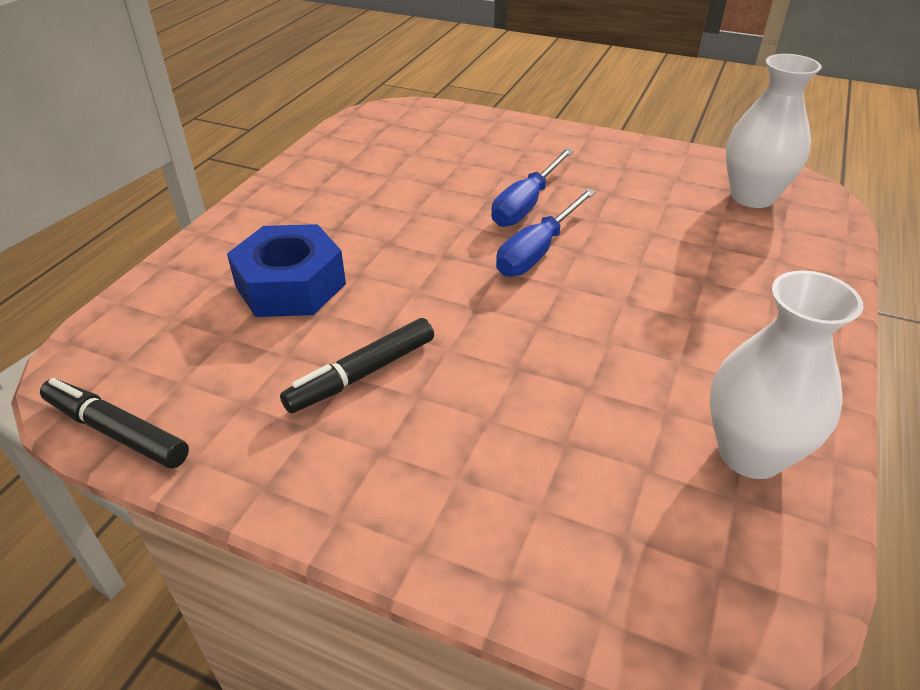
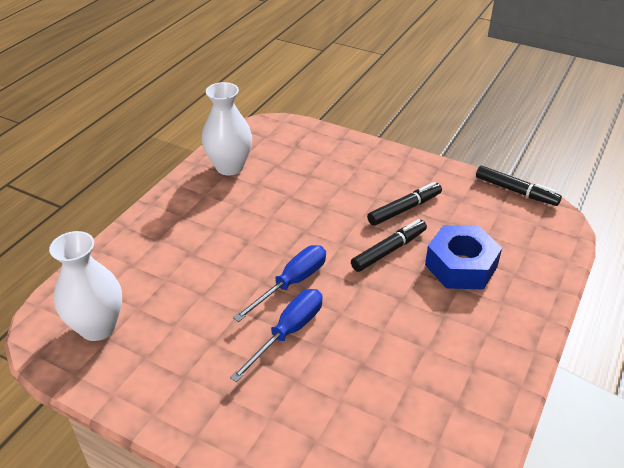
camera: 175 degrees left, 0 degrees up
(398, 300) = (389, 250): none -> black marker

